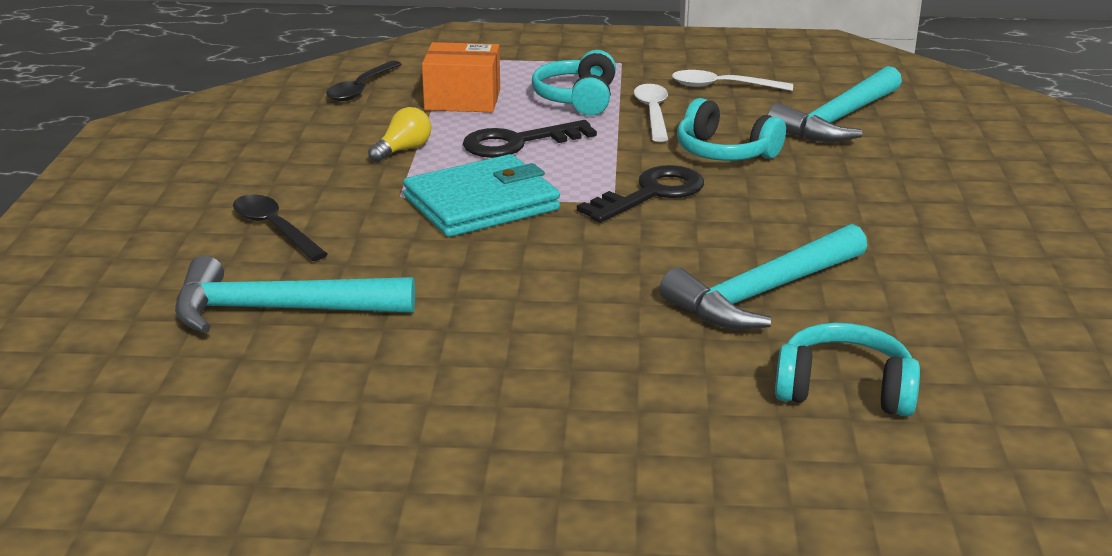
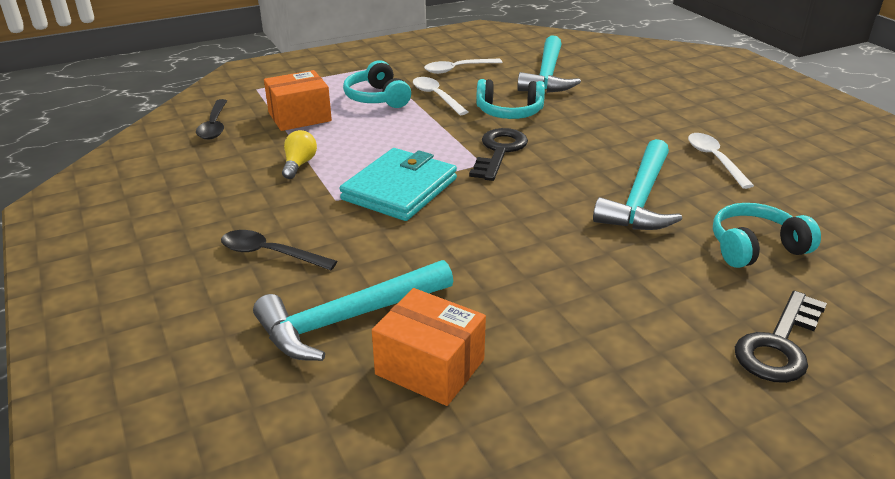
camera: 30 degrees left, 5 degrees up
(304, 377) = (430, 367): none -> orange box
(518, 143) = (374, 138): black key -> black key (779, 344)
(939, 277) = (714, 159): none -> white spoon

